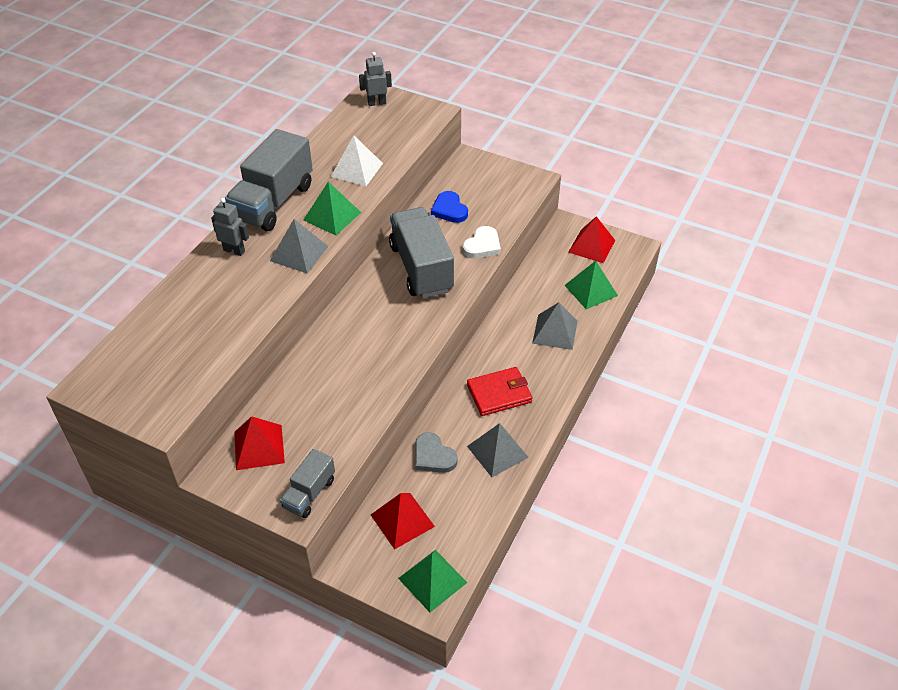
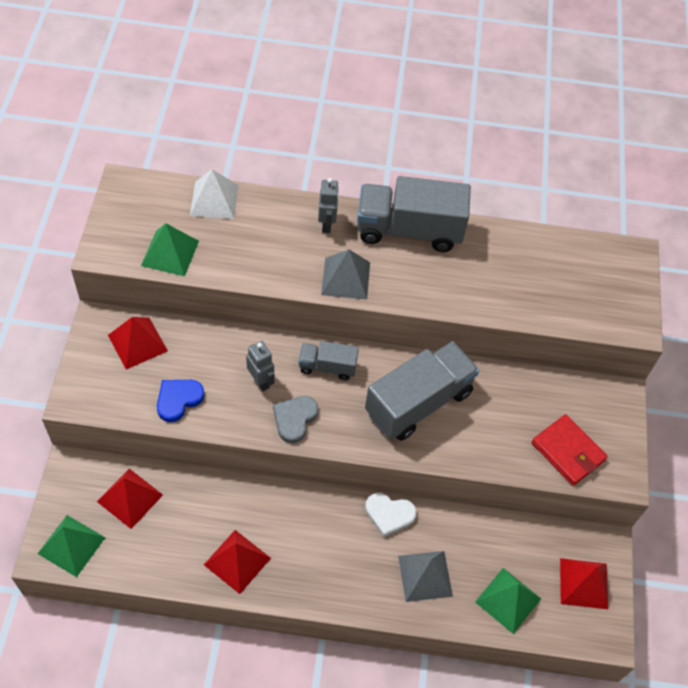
camera: 65 degrees right, 10 degrees up
(309, 493) = (97, 401): grey truck -> grey truck (327, 367)
(332, 216) = (412, 287): green pyramid -> green pyramid (170, 253)
(356, 169) = (495, 284): white pyramid -> white pyramid (214, 200)
(377, 103) = (619, 266): grey robot -> grey robot (260, 381)
(433, 456) = (212, 502): grey heart -> grey heart (294, 419)
(449, 210) = (523, 402): blue heart -> blue heart (178, 400)
(482, 245) = (481, 452): white heart -> white heart (389, 514)
(497, 451) = (237, 561): grey pyramid -> red pyramid
(499, 393) = (314, 541): red wallet -> red wallet (568, 451)

